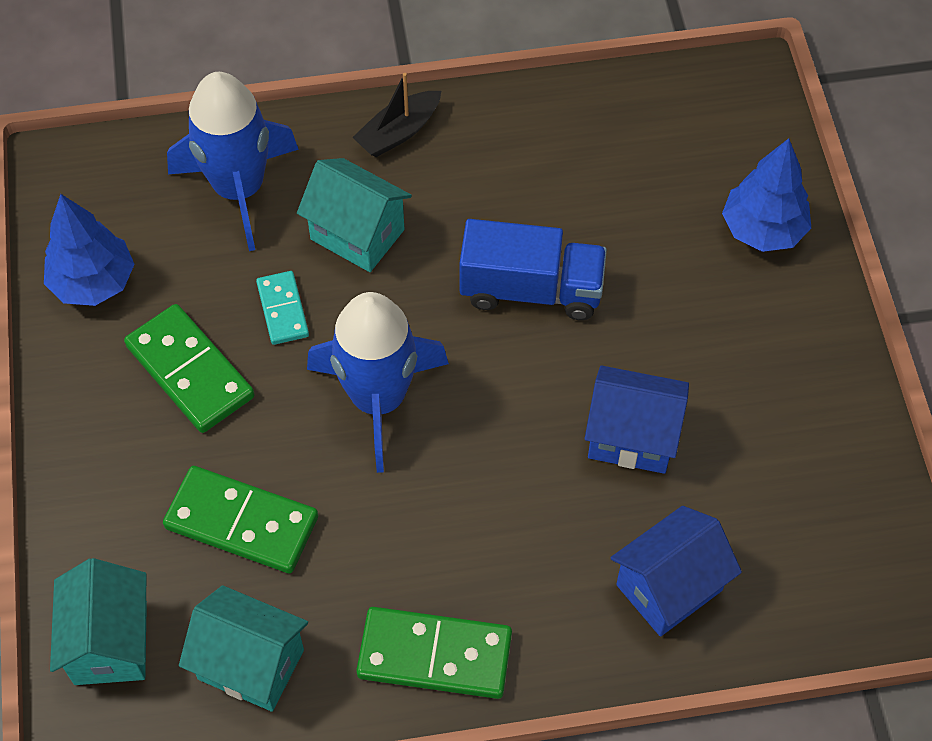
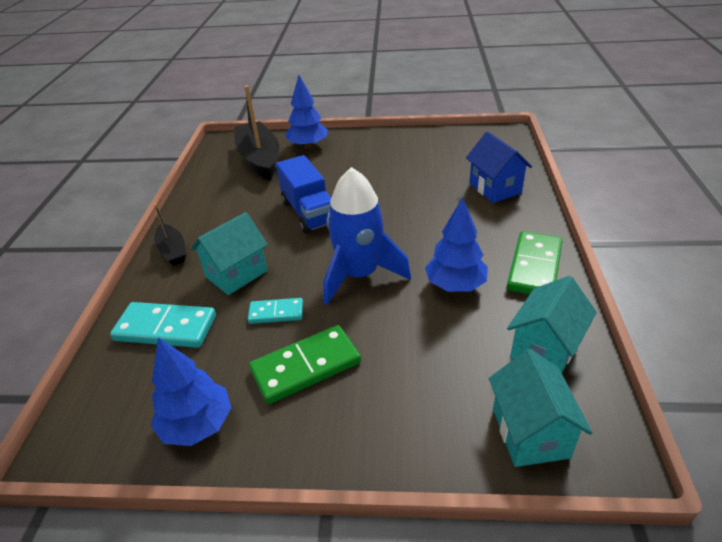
camera: 75 degrees left, 20 degrees down
(111, 642) = (530, 432): turquoise house -> turquoise house turned 75 degrees clockwise
(239, 189) = (166, 328): blue rocket -> turquoise domino
(242, 522) = (436, 346): green domino -> none
(373, 537) = (455, 285): none -> blue tree
(531, 289) = (309, 212): blue truck -> blue truck turned 135 degrees clockwise
(632, 437) = (409, 190): blue house -> none
(693, 162) = (259, 159): none -> black boat

